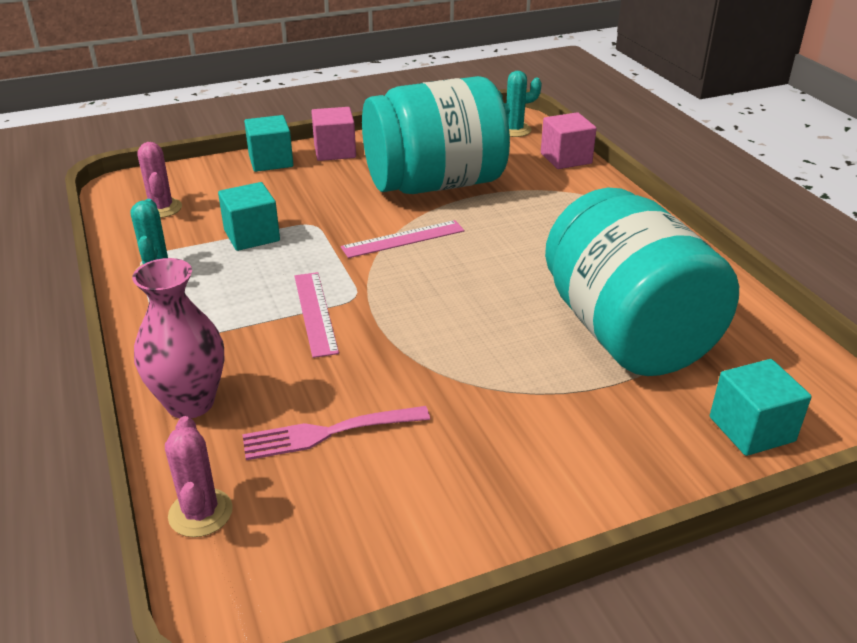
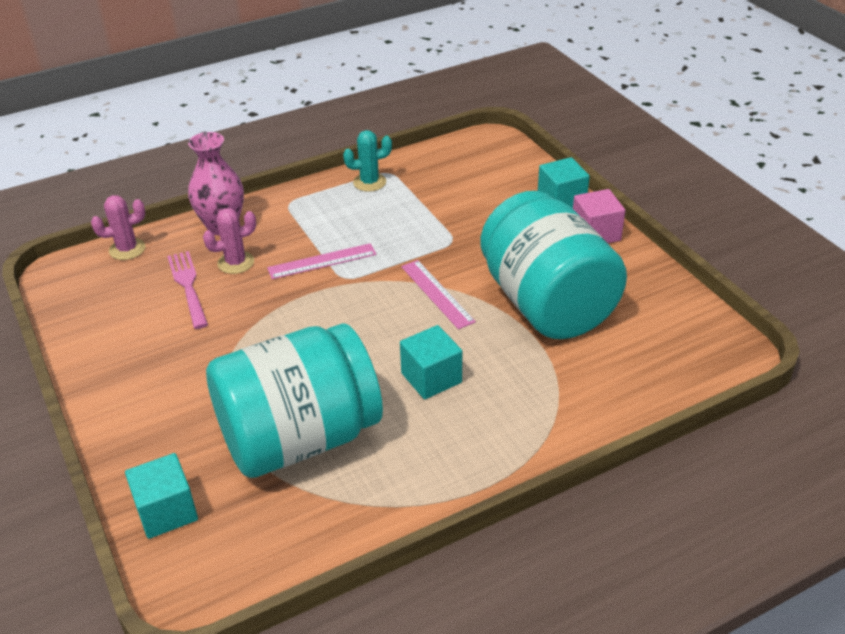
camera: 85 degrees right, 5 degrees up
(161, 208) = (461, 164): pink cactus -> pink cactus (236, 263)
(252, 235) = (428, 213): turquoise cube -> turquoise cube (431, 378)
(514, 130) = (703, 354): turquoise cactus -> none
(566, 158) = (642, 399): pink cube -> none

